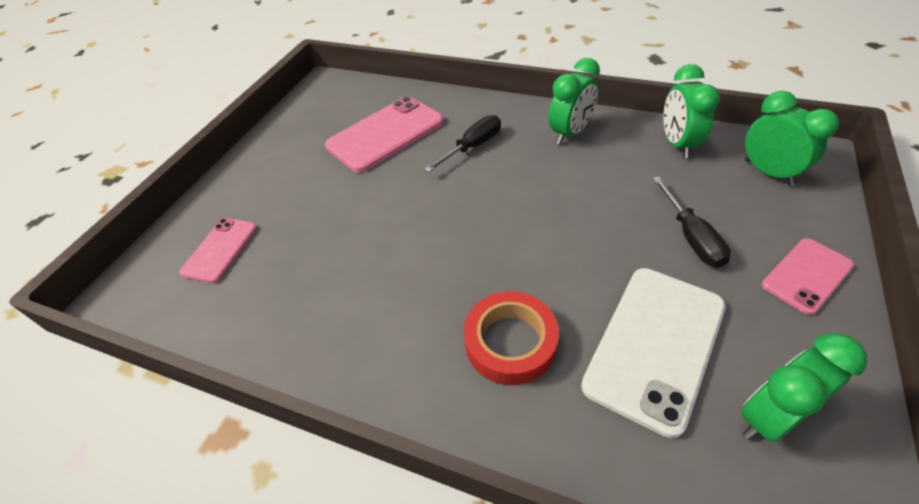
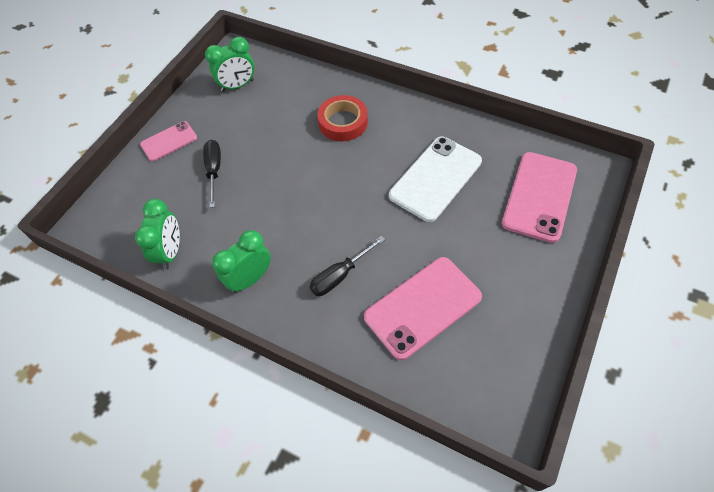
camera: 175 degrees left, 10 degrees up
(220, 250) = (539, 196): pink phone -> pink phone, size x1.74
(654, 345) = (270, 115): white phone -> white phone (435, 178)
(768, 172) = (128, 214): green clock -> none

